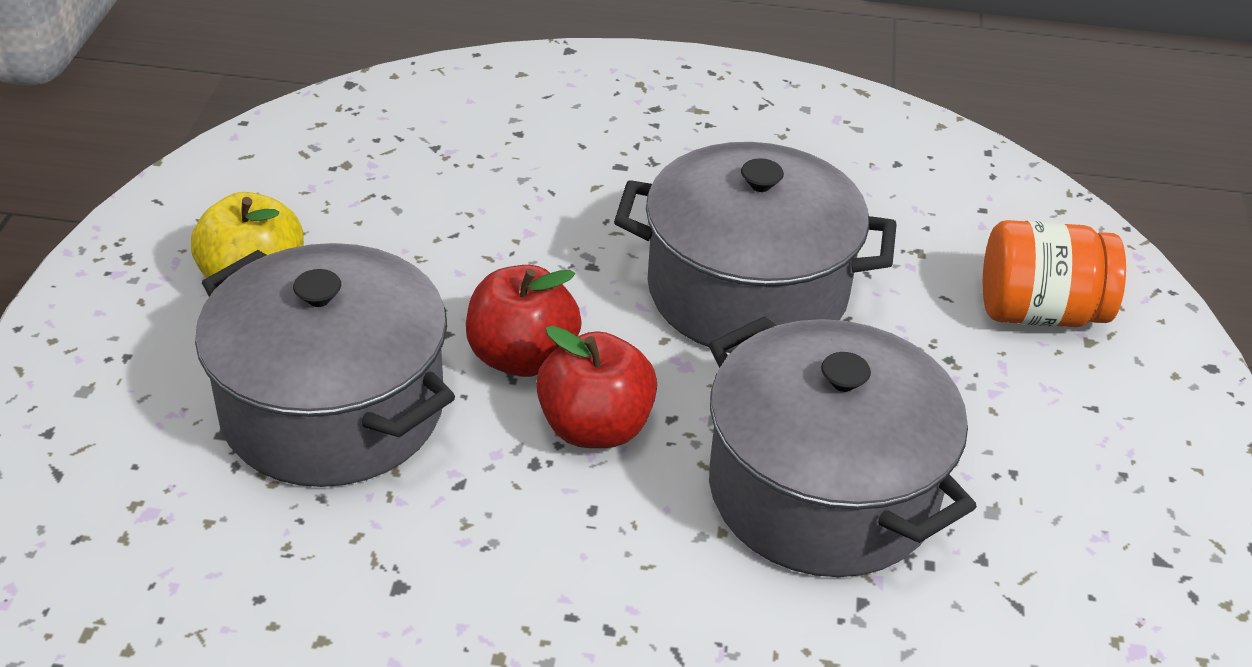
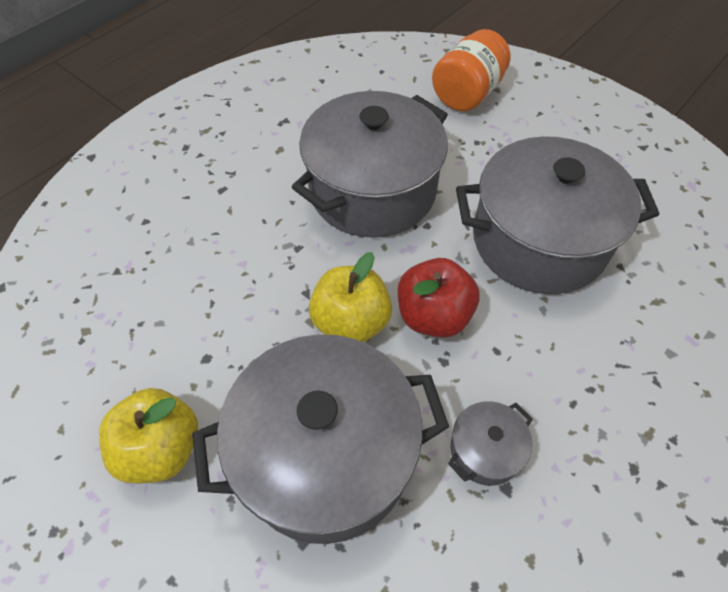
camera: 55 degrees left, 15 degrees up
(437, 548) = (485, 450): none -> grey pot
(522, 357) = (351, 322): red apple -> yellow apple

